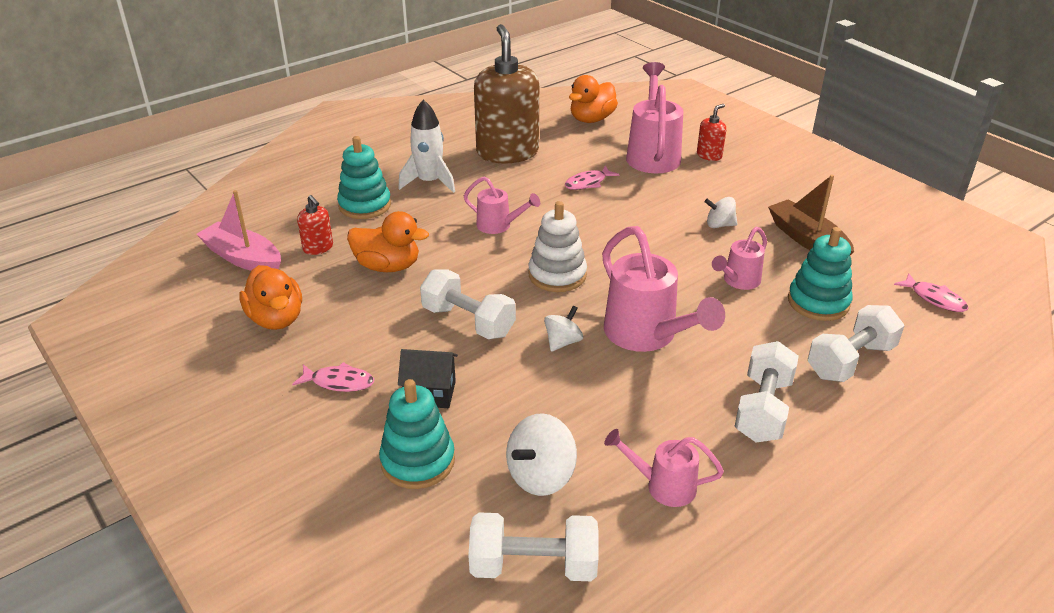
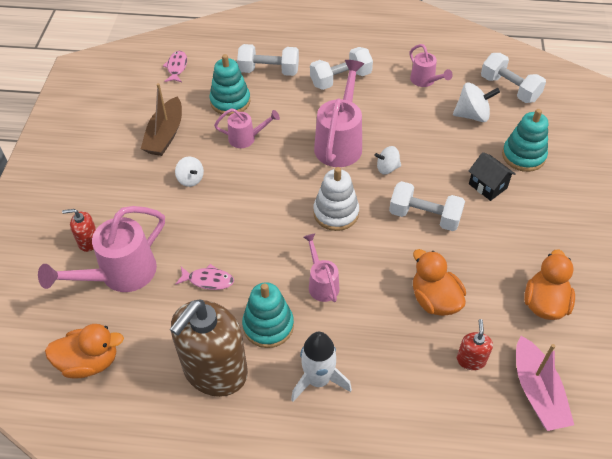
camera: 135 degrees left, 15 degrees up
(339, 382) = (533, 225): pink fish -> none
(365, 205) = (396, 389): turquoise stacking toy -> turquoise stacking toy (268, 325)
(468, 321) = (424, 216): white dumbbell -> white dumbbell turned 60 degrees counterclockwise

